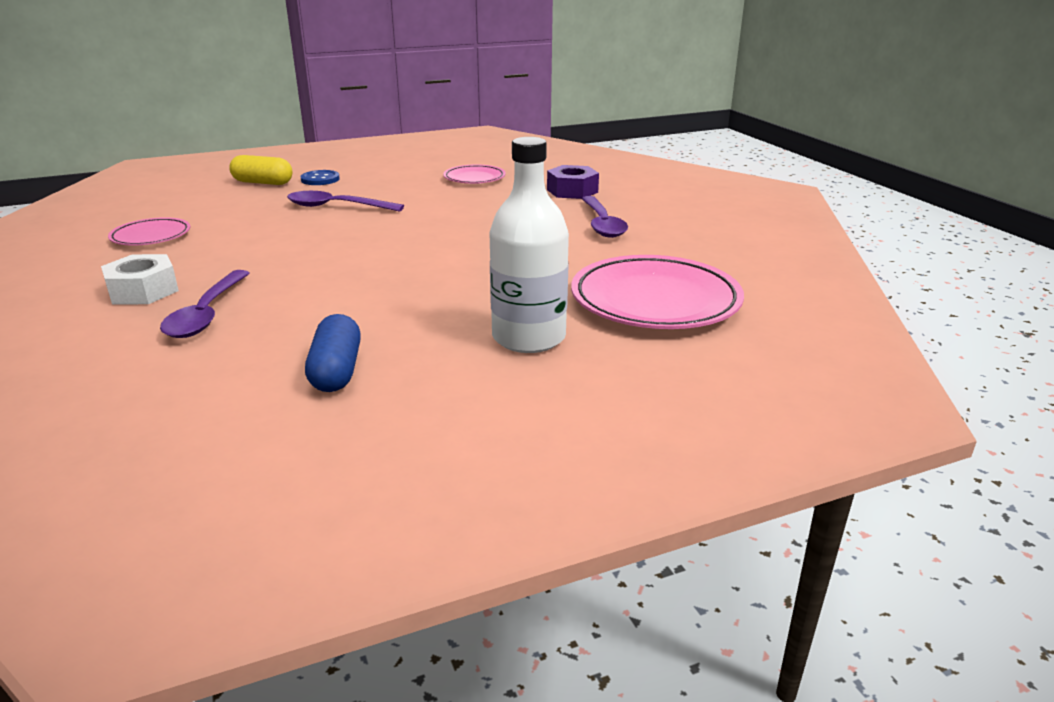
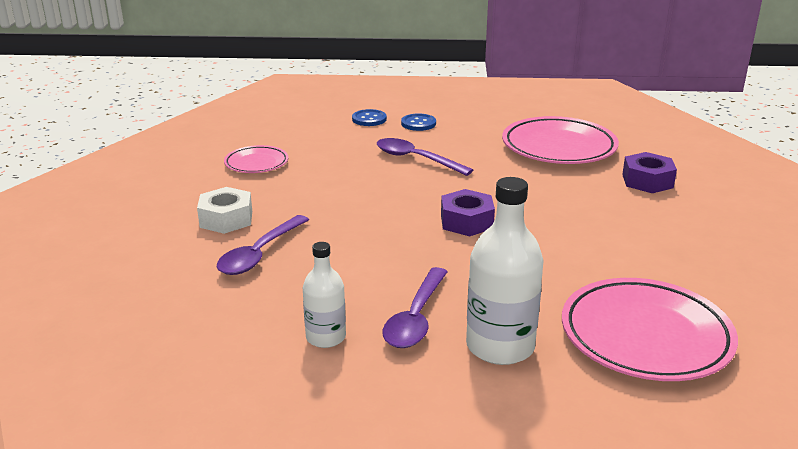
camera: 25 degrees right, 0 degrees up
(263, 183) = (369, 119): yellow capsule -> blue button
(336, 371) = (325, 337): blue capsule -> white bottle
(424, 247) = (466, 222): none -> purple nut
(474, 178) = (558, 147): pink plate -> pink plate, size x1.86
(602, 224) = (652, 230): purple spoon -> purple spoon (416, 318)

